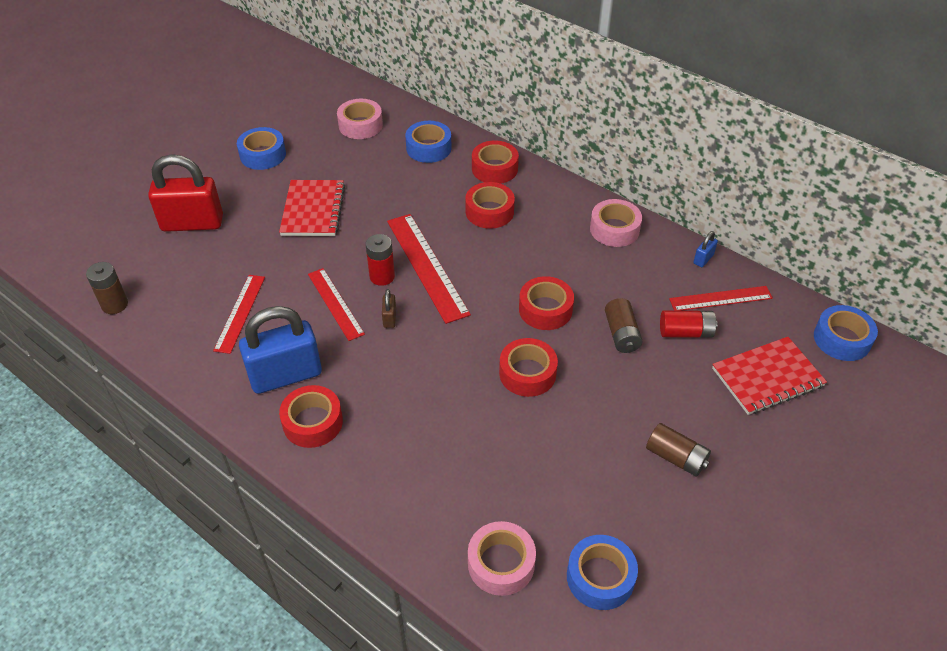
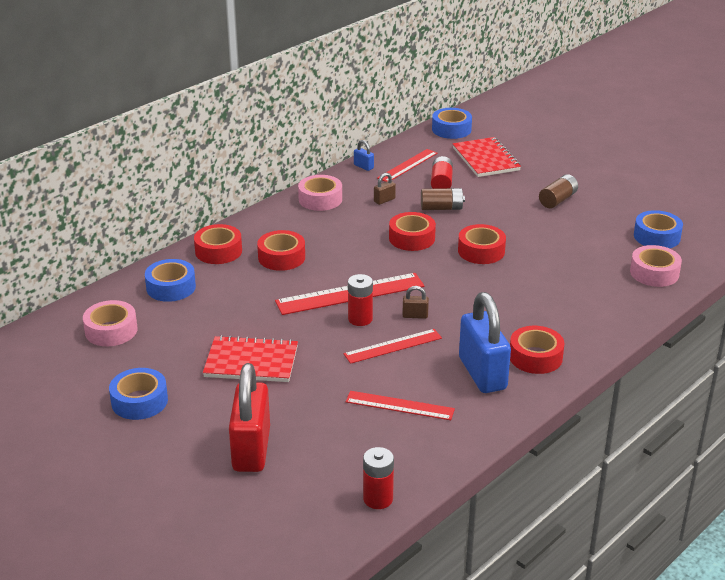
camera: 85 degrees left, 15 degrees down
(115, 305) = (378, 499): brown battery -> red battery
(627, 282) = (384, 200): none -> brown padlock
(720, 298) = (407, 165): red ruler -> red ruler turned 45 degrees clockwise

